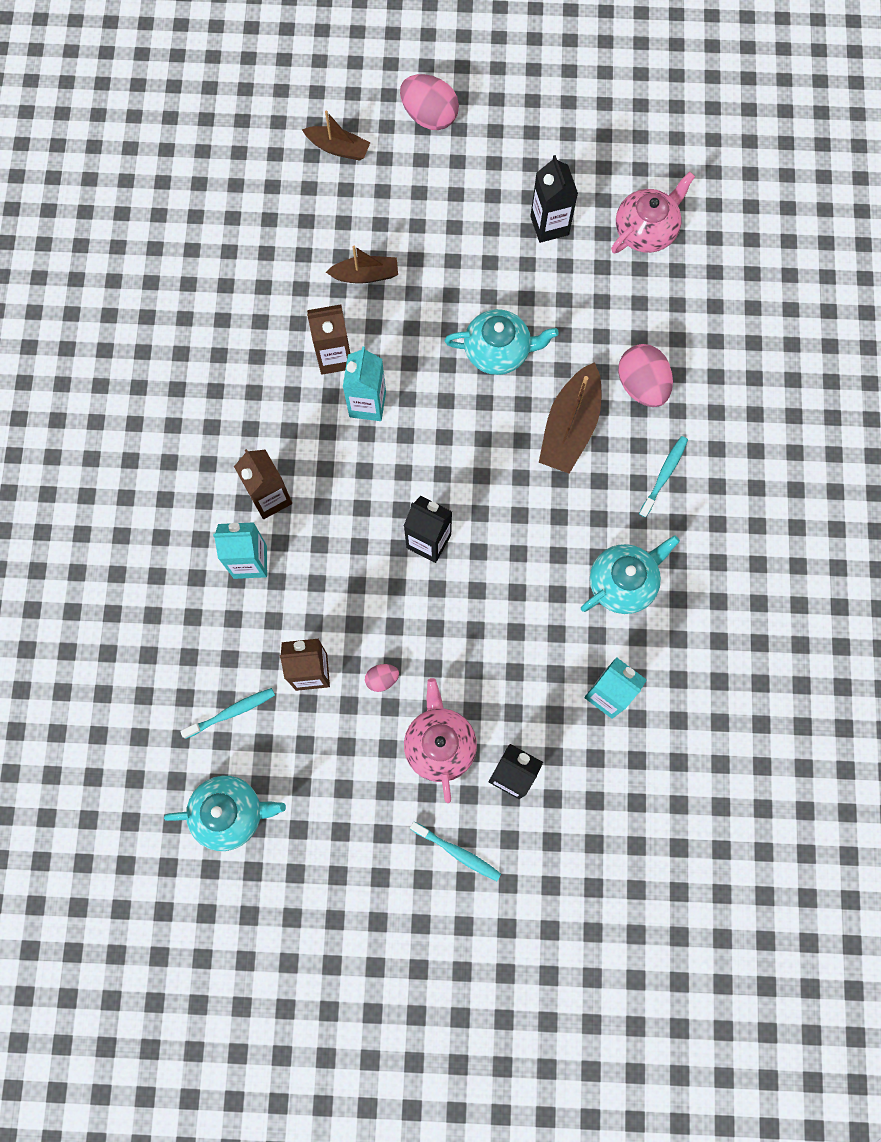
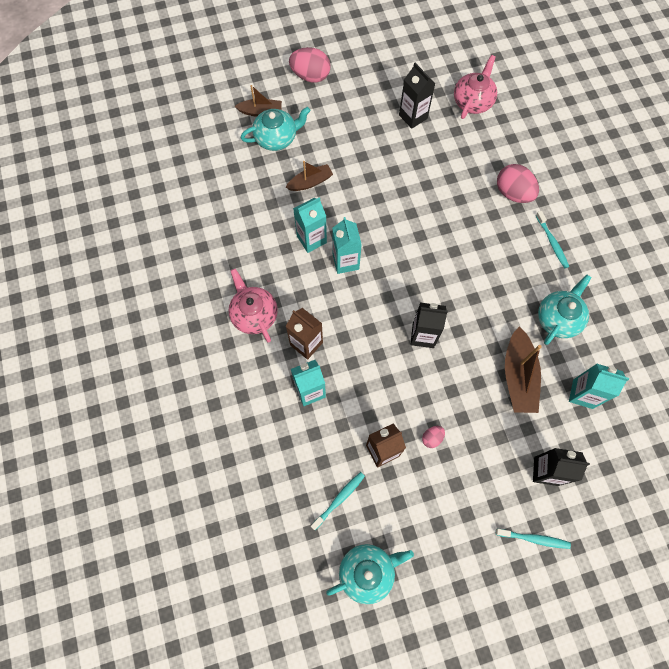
camera: 20 degrees left, 5 degrees down
(334, 357) = (311, 239): brown carton -> turquoise carton
(440, 744) = (489, 468): pink teapot -> pink teapot (254, 314)
(498, 351) = (415, 201): turquoise teapot -> turquoise teapot (276, 138)
(570, 427) = (480, 233): brown boat -> brown boat (518, 376)
(664, 475) = (552, 242): turquoise toothbrush -> turquoise toothbrush turned 150 degrees clockwise

